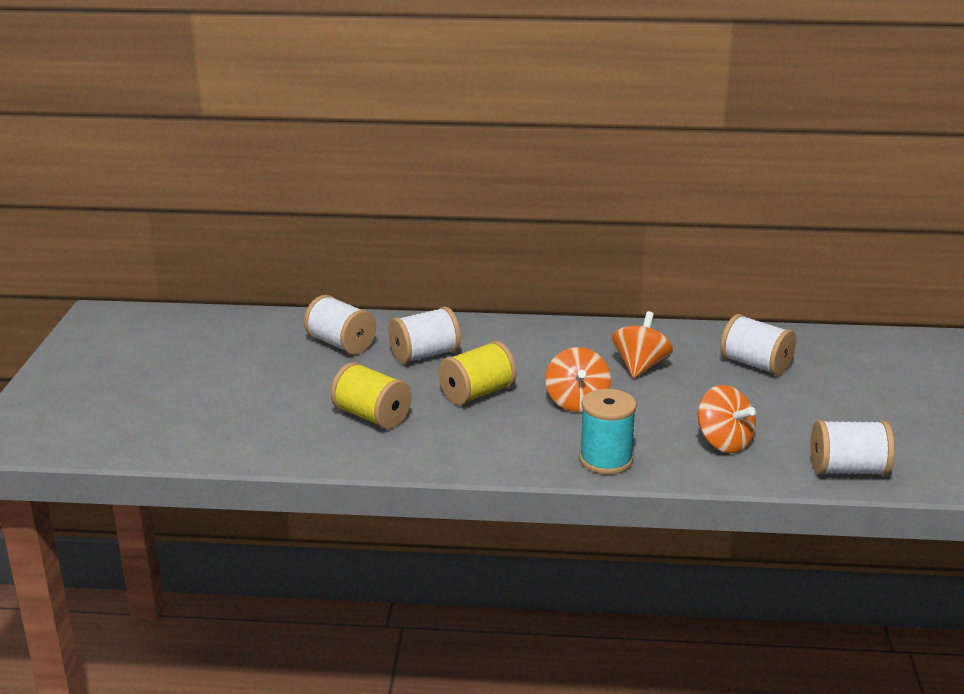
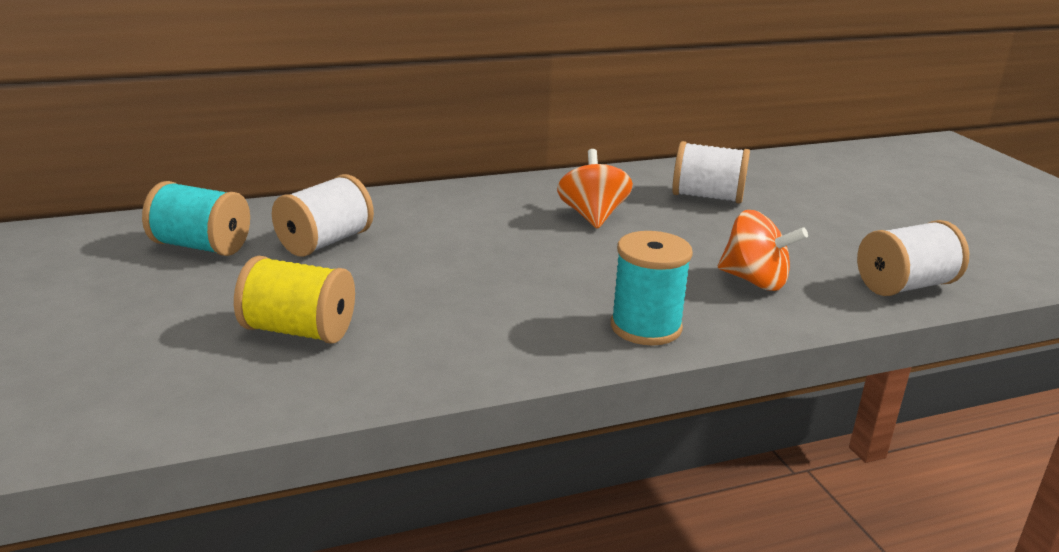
camera: 25 degrees left, 0 degrees up
(341, 344) = (201, 246): white spool -> turquoise spool
(477, 394) = (425, 276): yellow spool -> none
(577, 402) = (555, 265): orange spinning top -> none

